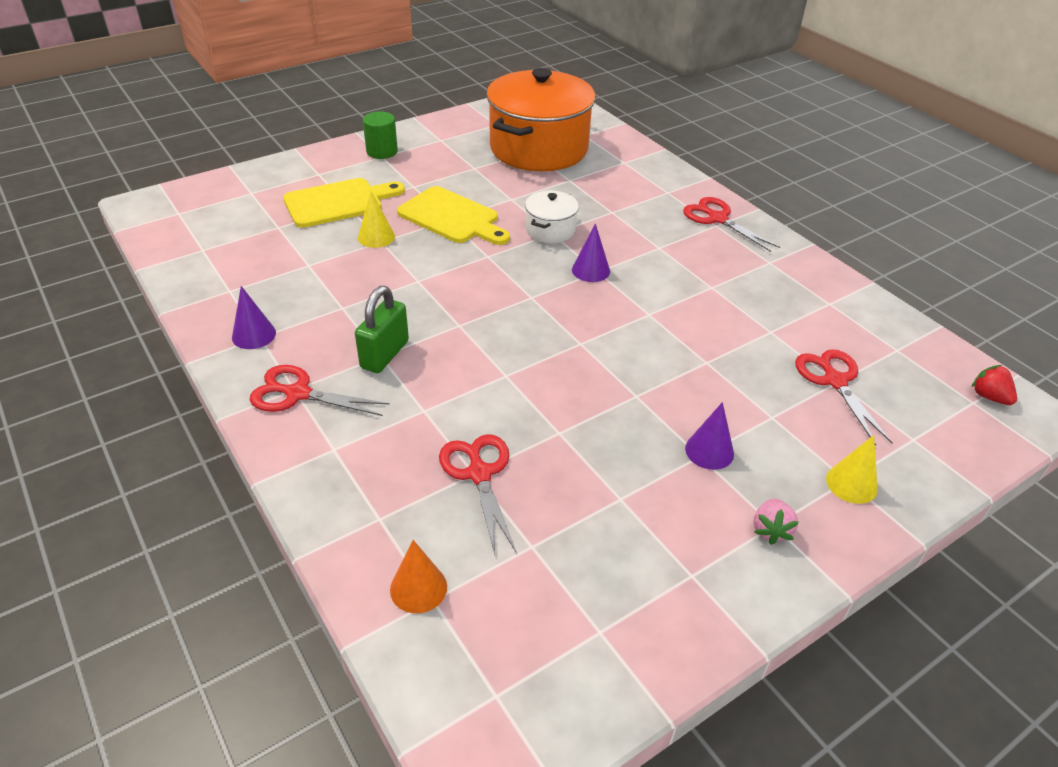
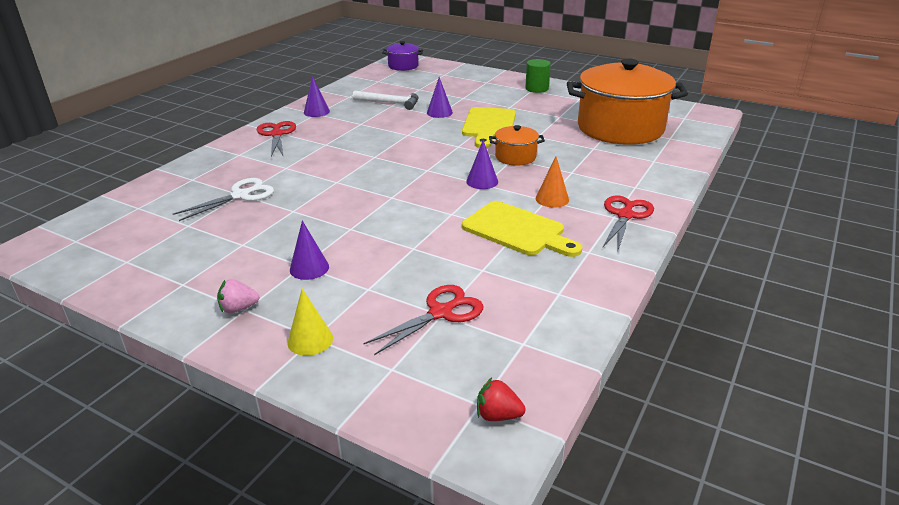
camera: 65 degrees right, 10 degrees down
(173, 212) = (403, 66): none -> purple pot
(299, 263) = (390, 103): none -> white hammer
(338, 202) = (463, 94): yellow cutting board -> yellow cutting board (517, 230)
(376, 237) = (439, 112): yellow cone -> purple cone
(385, 354) = (327, 145): green padlock -> none
(418, 588) = (145, 202): orange cone -> orange cone (552, 199)
(479, 474) = (240, 196): red scissors -> white scissors
(550, 230) = (515, 157): white pot -> orange pot
(989, 397) = (498, 415): red strawberry -> red strawberry turned 105 degrees counterclockwise

